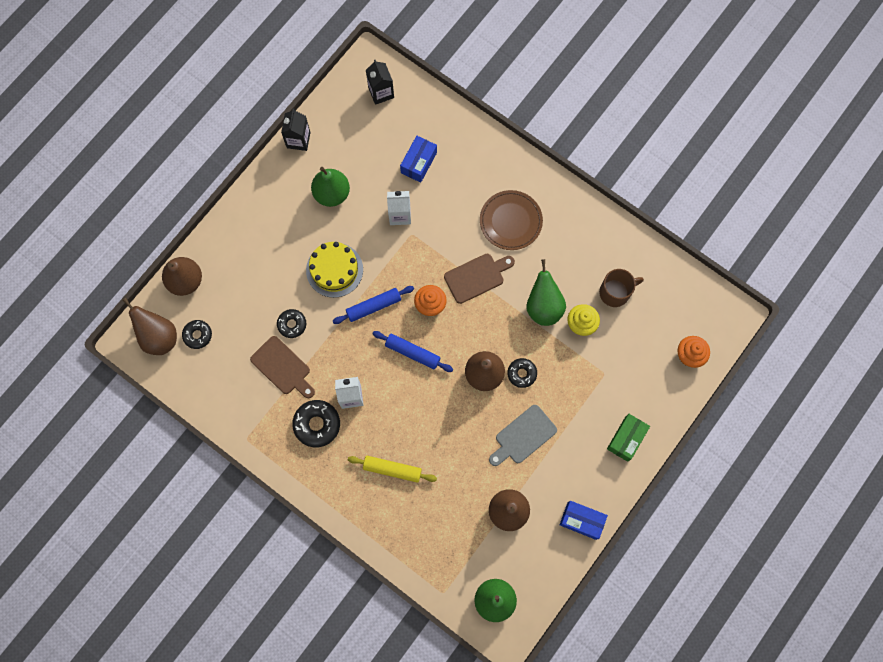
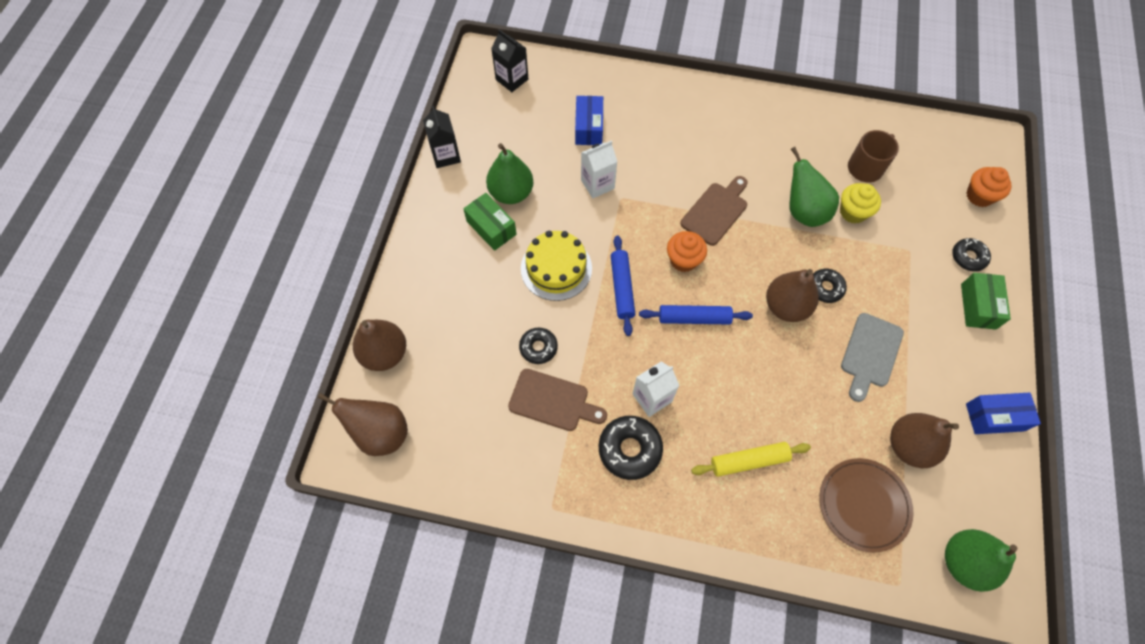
camera: 25 degrees left, 10 degrees down
(197, 335) = (429, 410): black donut -> black donut (968, 257)
(303, 216) = (491, 228): none -> green box
(374, 306) = (622, 288): blue rolling pin -> blue rolling pin turned 45 degrees counterclockwise
(510, 221) = (717, 144): brown plate -> brown plate (863, 505)

